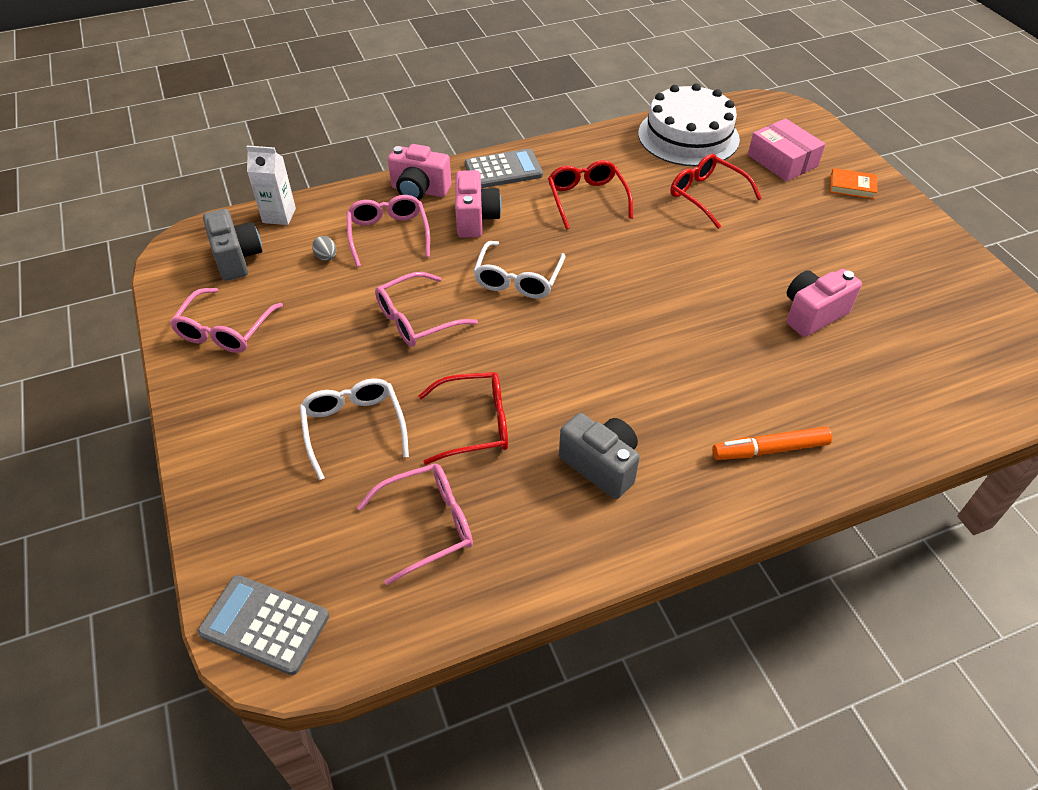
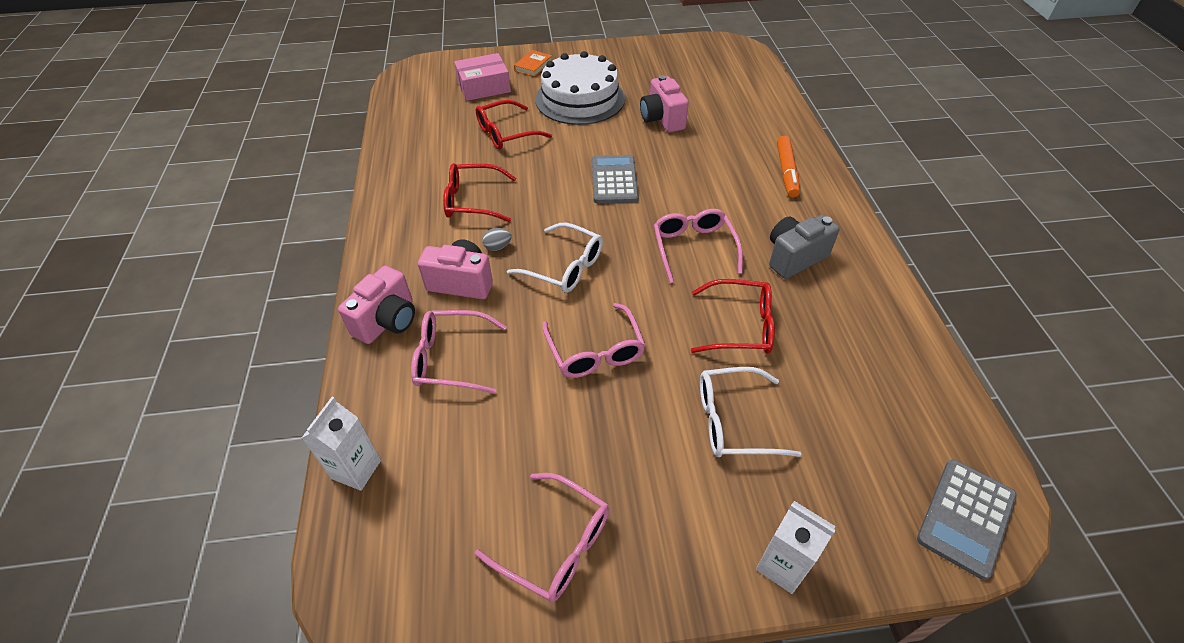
camera: 75 degrees left, 0 degrees up
(211, 473) = (782, 565): none -> white carton
(237, 258) = (421, 525): grey camera -> none
(326, 257) = (463, 422): grey egg -> grey egg (498, 247)
(429, 524) = (851, 376): pink glasses -> pink glasses (693, 247)
(476, 424) = (741, 326): red glasses -> red glasses turned 90 degrees clockwise
(503, 170) = (393, 249): grey calculator -> grey calculator (614, 180)
(688, 136) = (420, 124): white cake -> white cake (580, 99)

